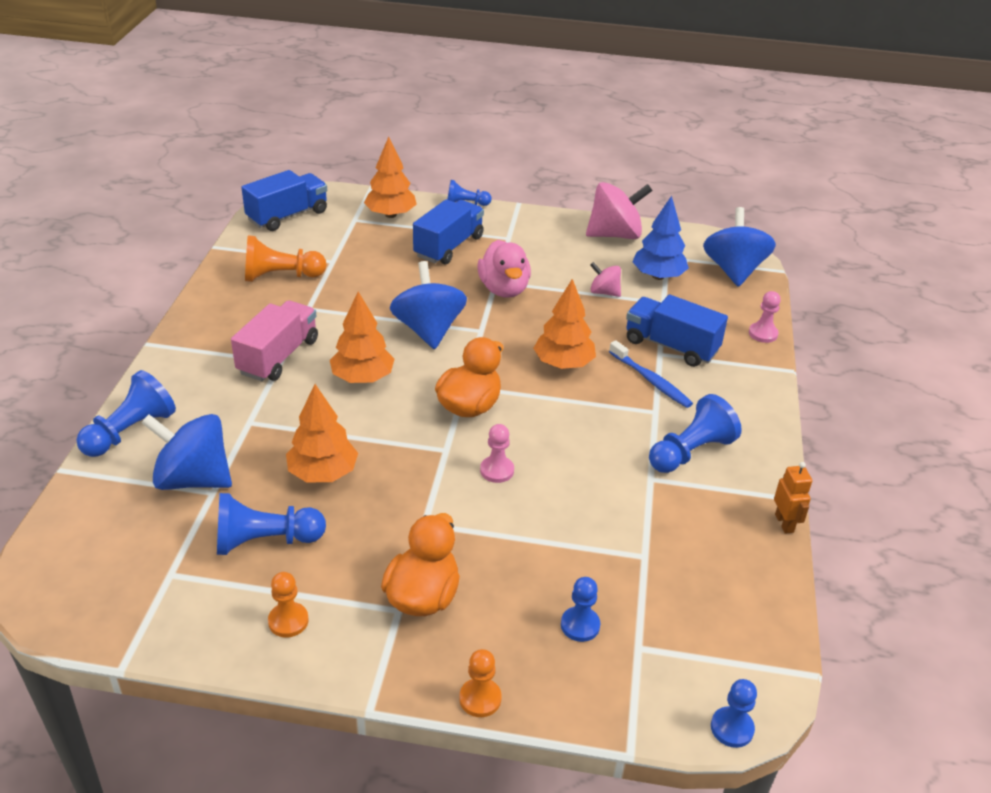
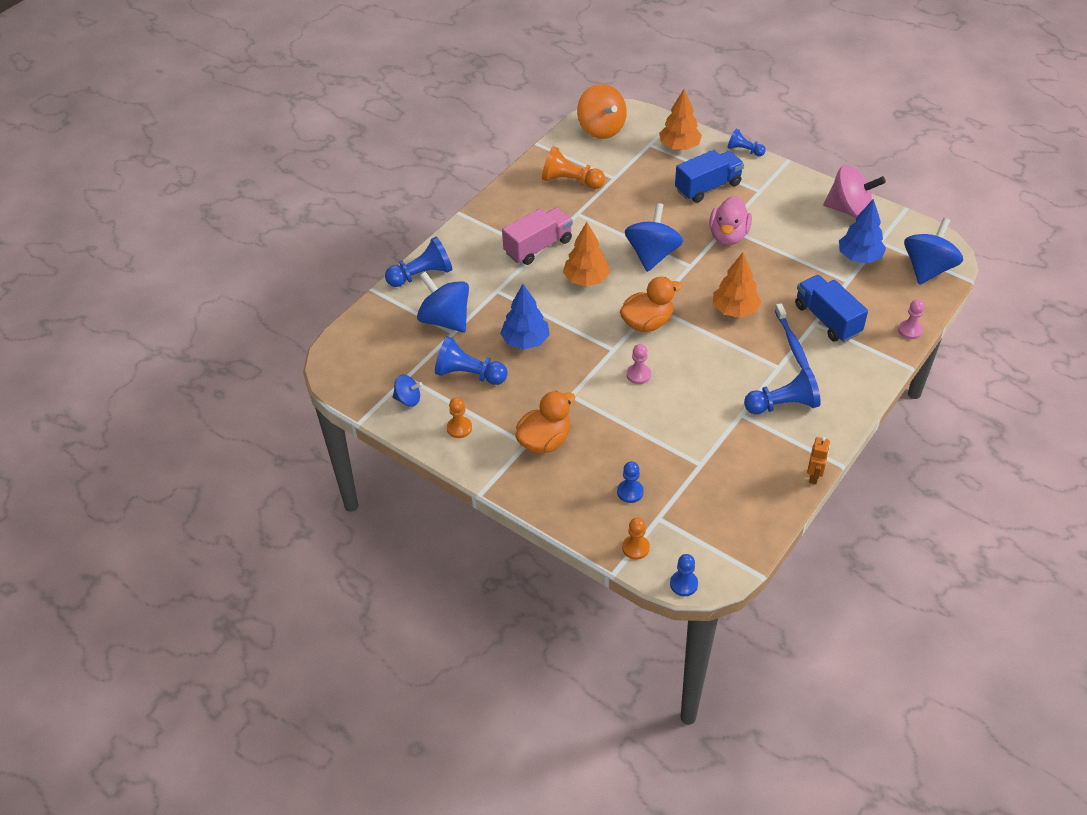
camera: 30 degrees right, 10 degrees up
(188, 605) = (408, 399): none -> blue spinning top
(287, 216) = (601, 129): blue truck -> orange spinning top
(323, 473) = (525, 341): orange tree -> blue tree
(480, 699) = (544, 512): orange pawn -> orange pawn (635, 548)
(604, 292) = (805, 259): pink spinning top -> none

